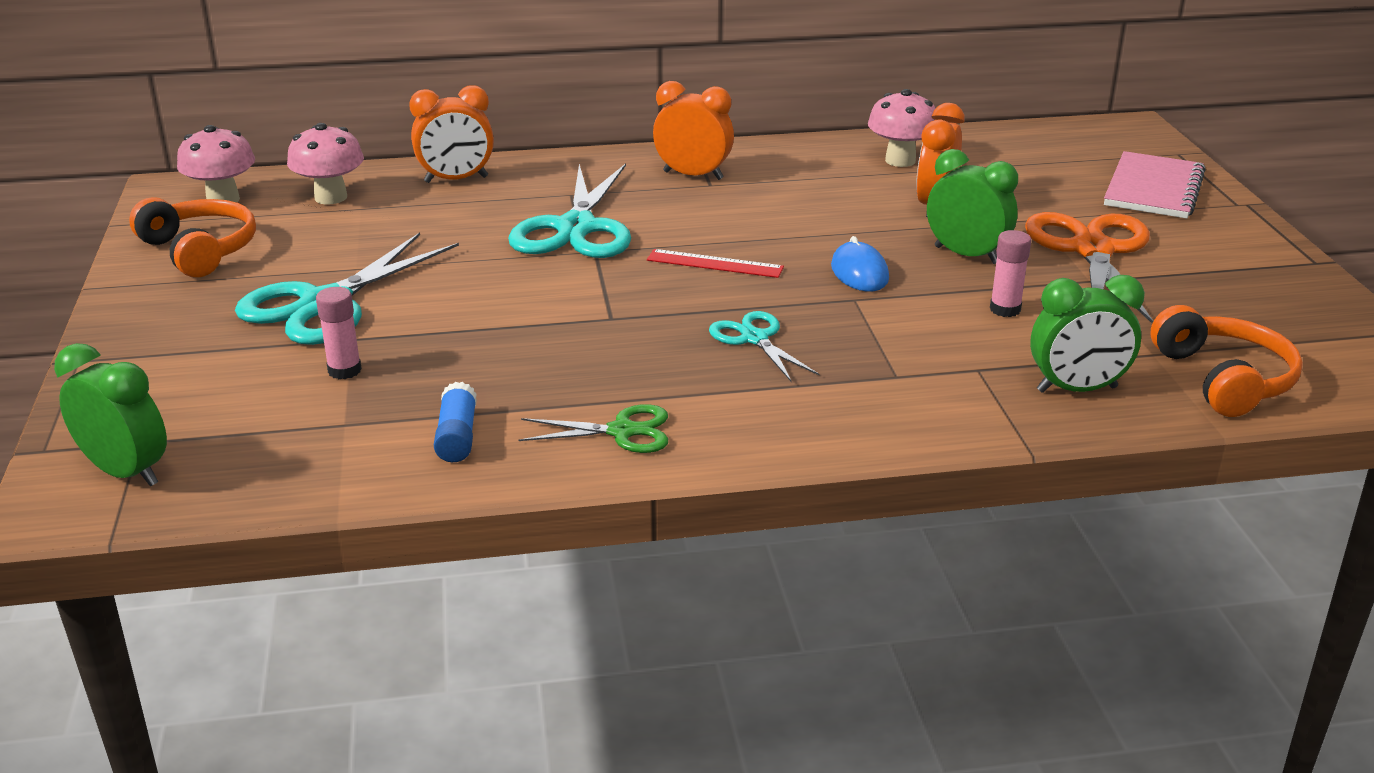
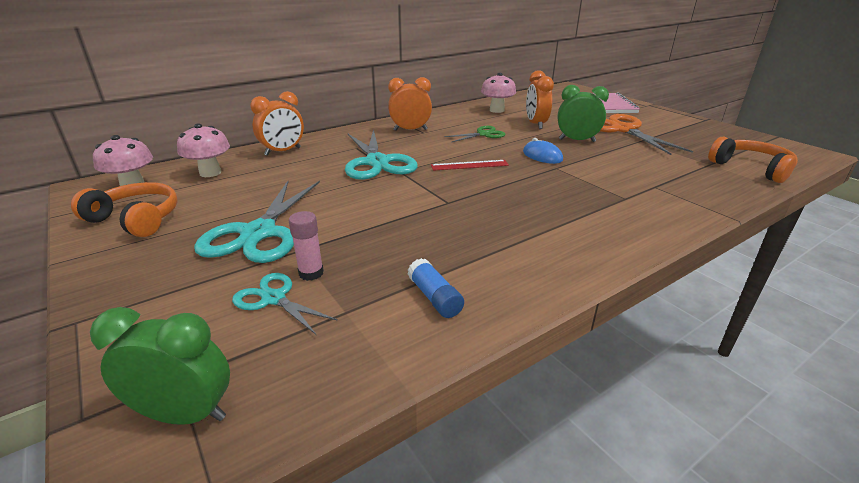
camera: 25 degrees left, 0 degrees up
(622, 431) = (531, 264): green scissors -> green scissors (483, 134)
(754, 338) = (535, 196): turquoise scissors -> turquoise scissors (274, 298)
(1005, 309) = (625, 159): pink glue stick -> none
(1077, 389) = (707, 186): green clock -> none

